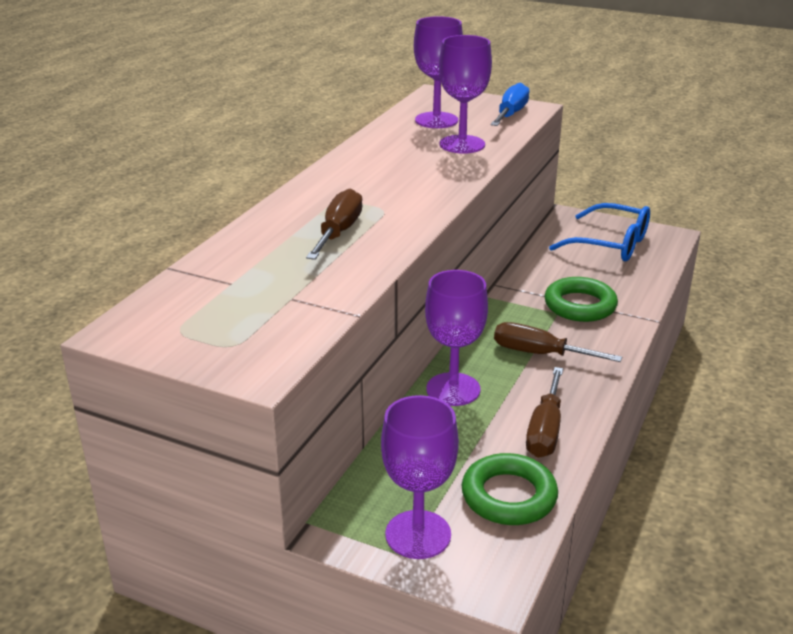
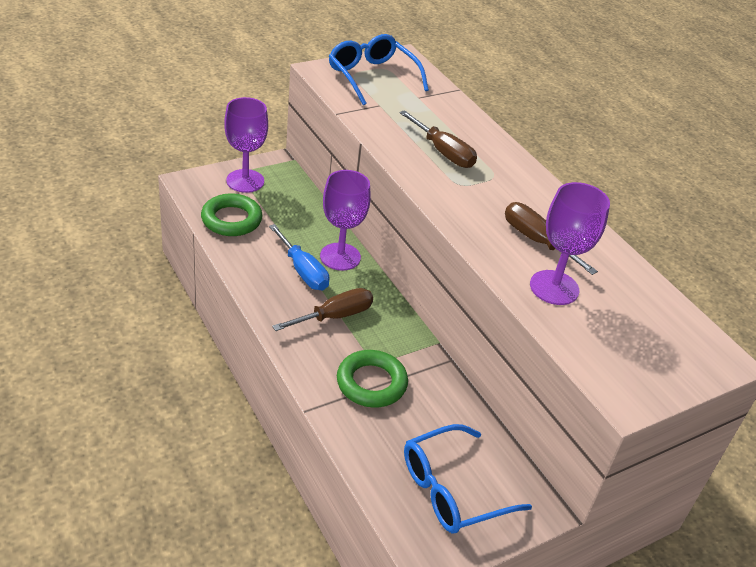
camera: 120 degrees right, 10 degrees up
(221, 329) = (372, 77): none -> blue glasses
(436, 120) = (632, 309): purple goblet -> none
(511, 114) = (614, 369): blue screwdriver -> blue screwdriver (303, 271)
(545, 430) = (261, 265): brown screwdriver -> brown screwdriver (536, 241)

